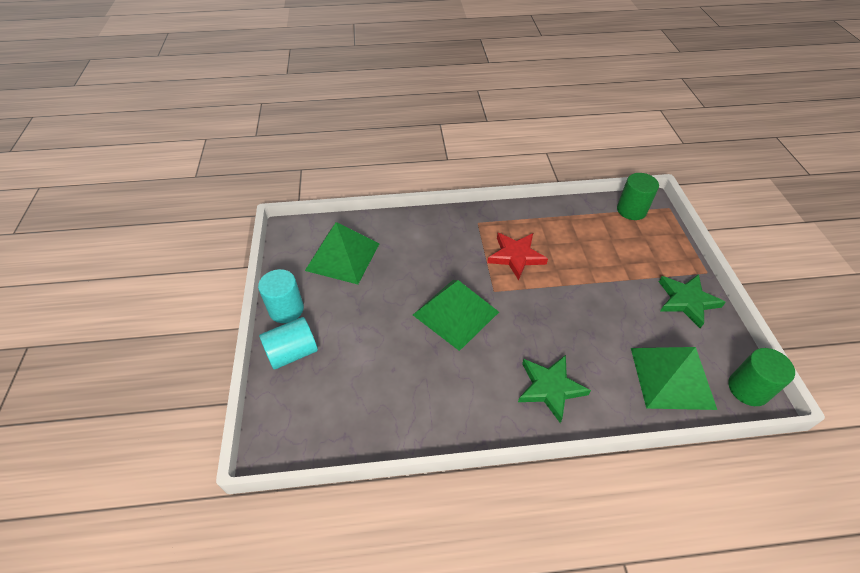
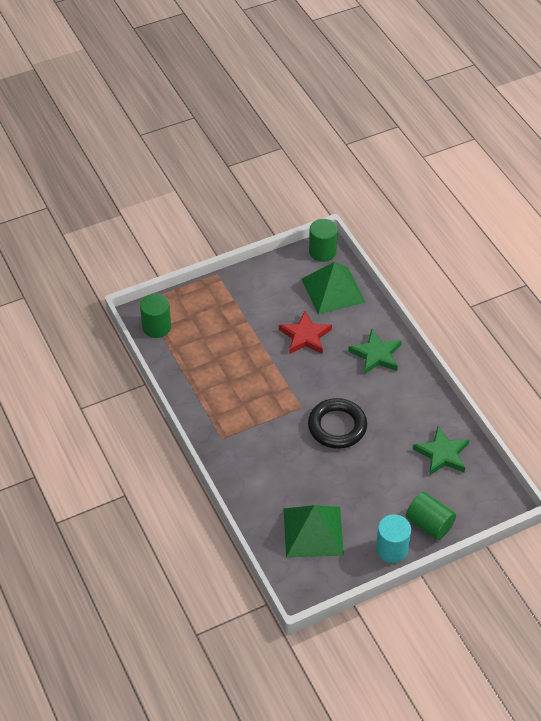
camera: 110 degrees left, 0 degrees up
(292, 352) = (429, 524): turquoise cylinder -> green cylinder
(456, 313) = (337, 426): green pyramid -> black ring
(516, 256) = (254, 400): red star -> red star (305, 336)
(687, 301) = (255, 285): green star -> green star (442, 454)

